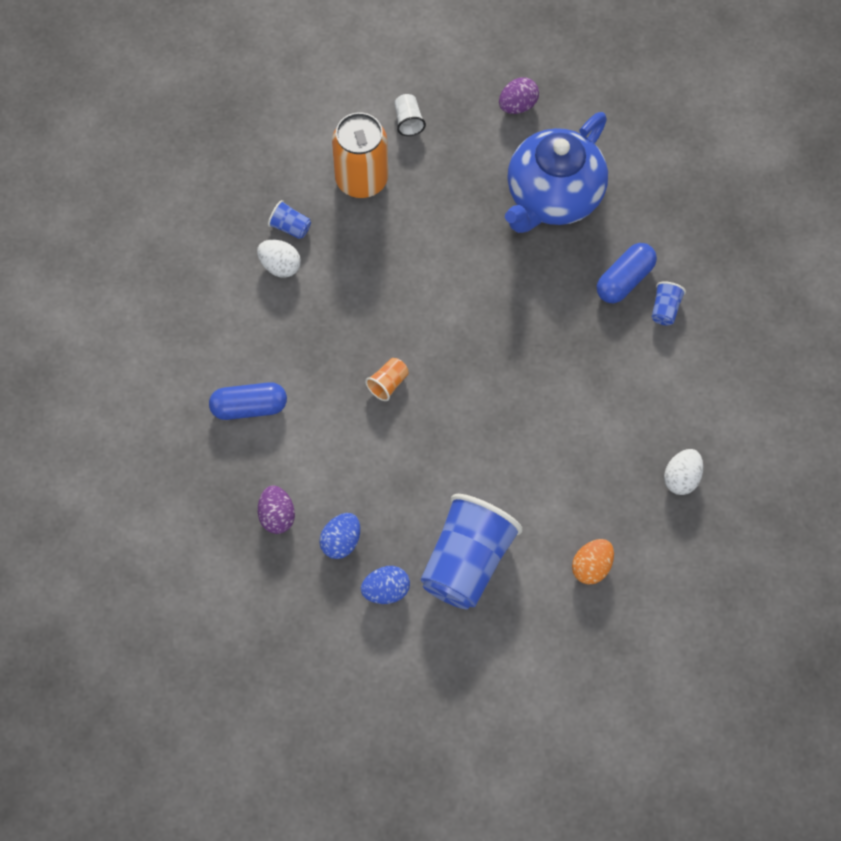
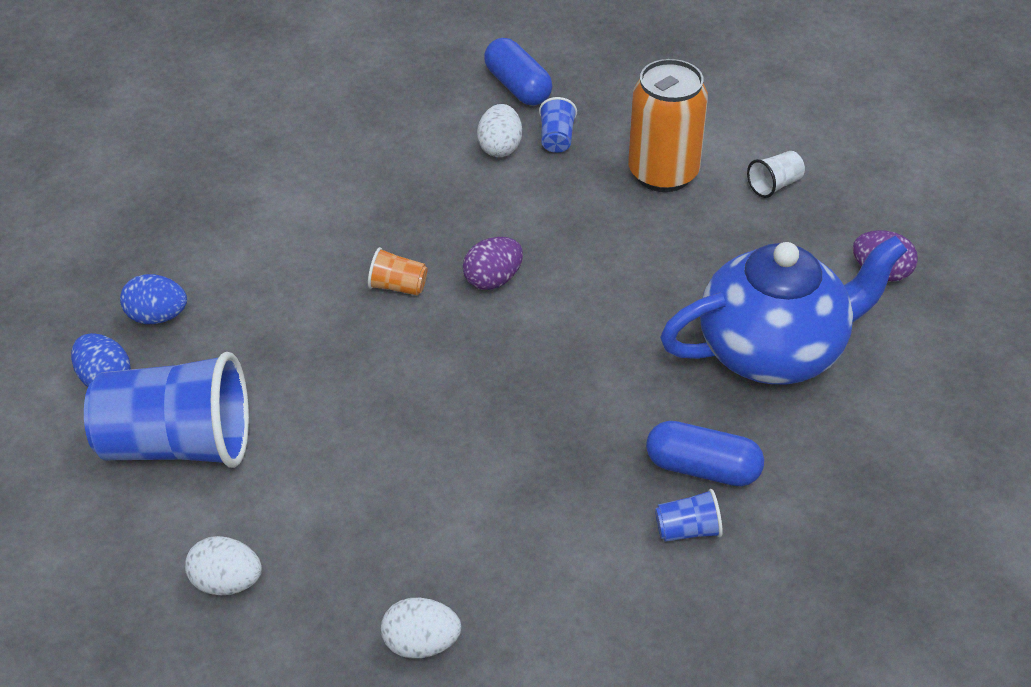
camera: 65 degrees right, 20 degrees down
(249, 407) = (300, 183): blue capsule -> blue capsule (517, 87)
(277, 516) = (167, 252): purple egg -> purple egg (493, 280)
(553, 197) = (774, 351): blue teapot -> blue teapot turned 150 degrees clockwise
(591, 567) = (226, 583): orange egg -> white egg

